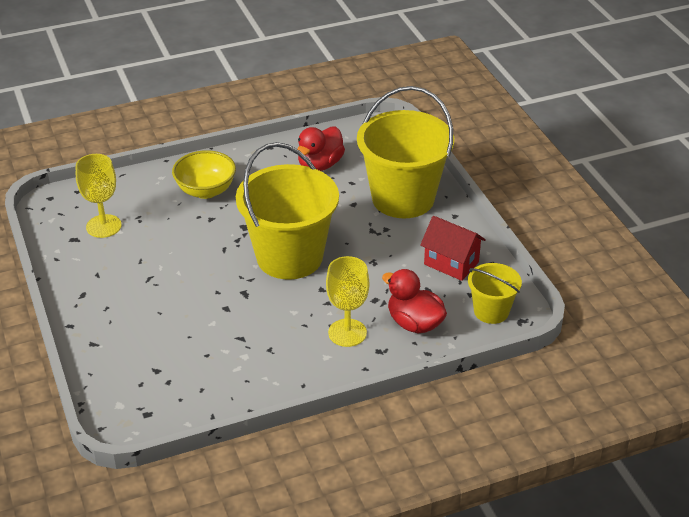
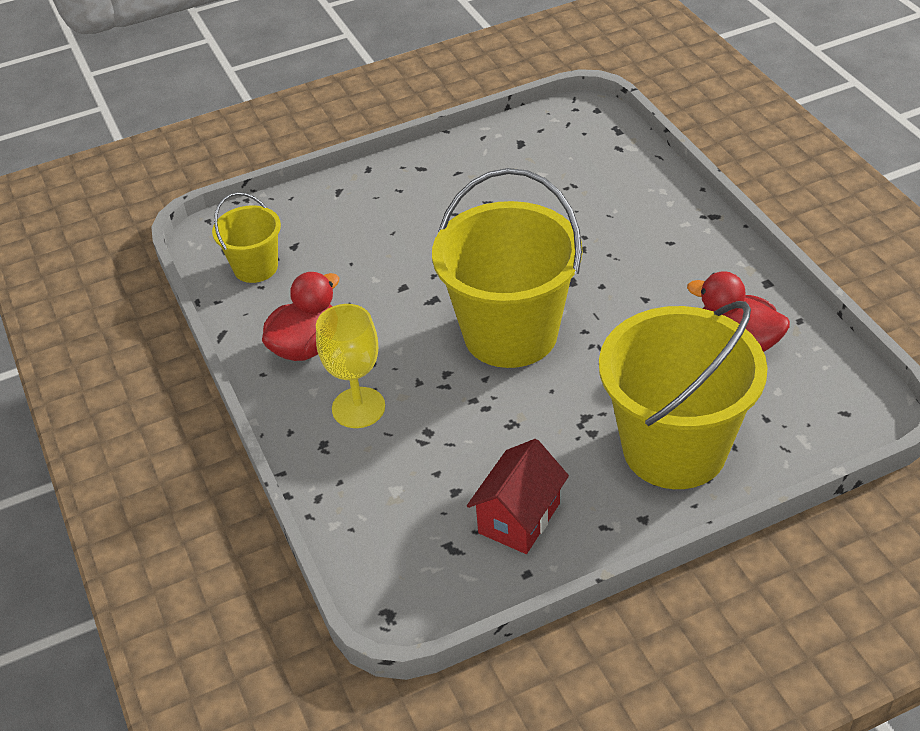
camera: 90 degrees right, 5 degrees up
(103, 226) = (549, 161): yellow goblet -> none
(206, 190) = (642, 235): yellow bowl -> none
(414, 323) = (379, 479): red duck -> red duck (306, 346)
(491, 311) = (409, 573): yellow bucket -> yellow bucket (255, 267)

